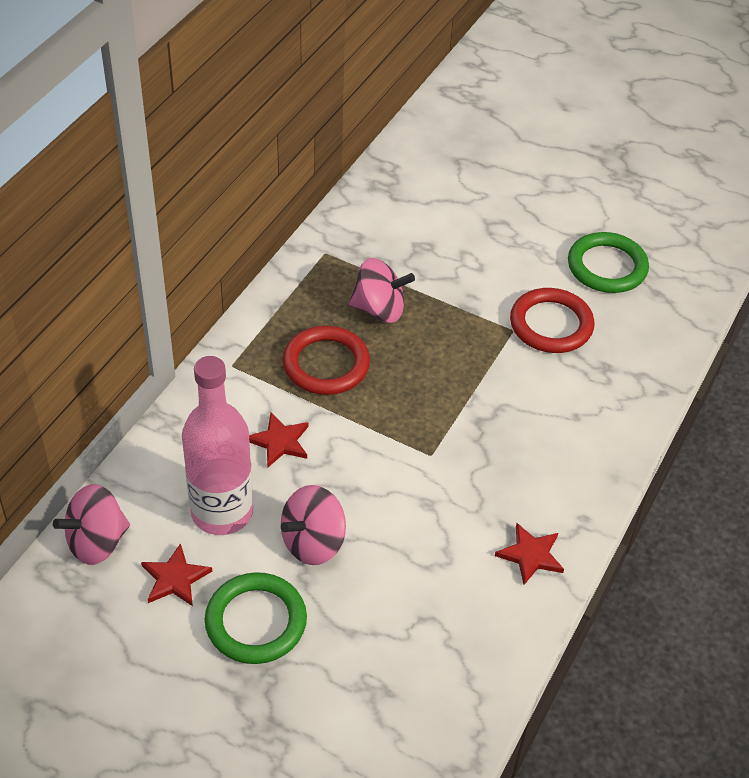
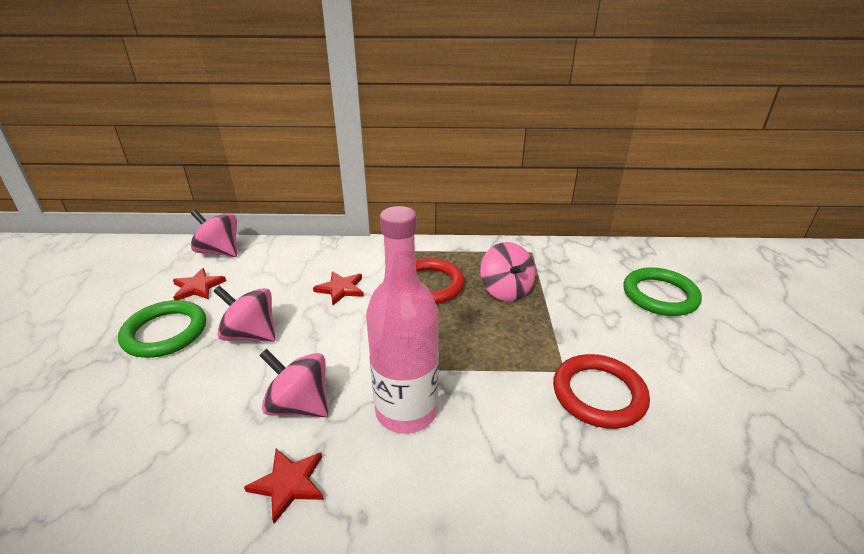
camera: 65 degrees right, 15 degrees down
(222, 512) = (263, 286): pink bottle -> pink bottle (406, 411)
(446, 526) = (299, 405): none -> pink spinning top
(607, 267) = (724, 411): green ring -> green ring (660, 295)

